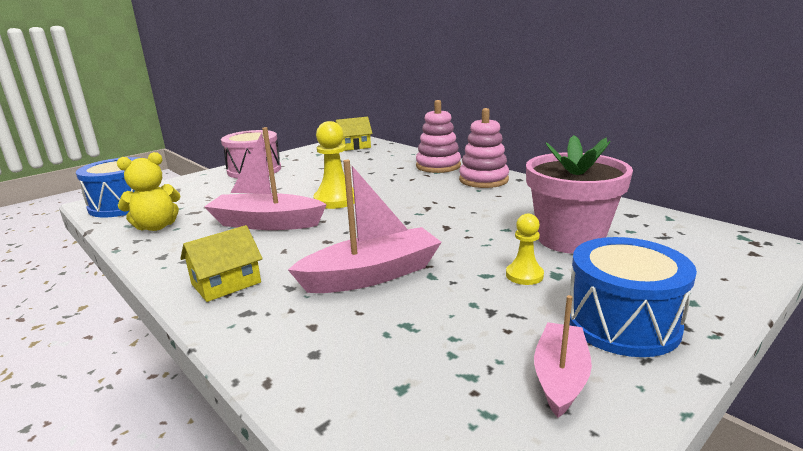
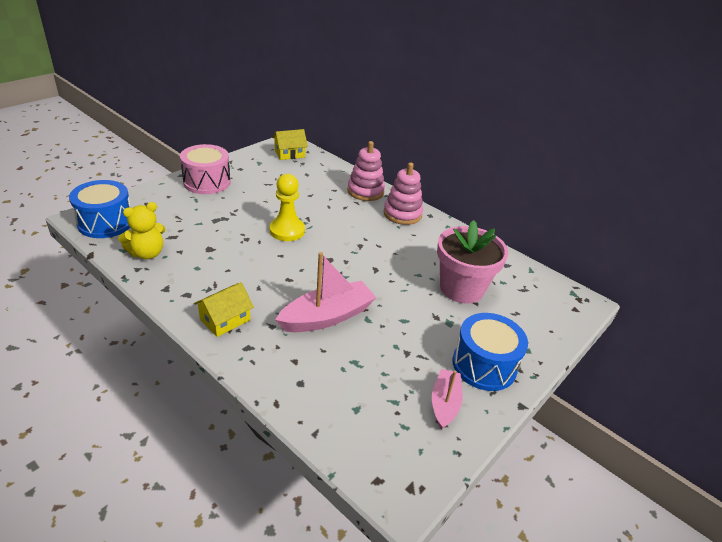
camera: 10 degrees left, 15 degrees up
(266, 223) = (237, 255): pink boat -> none
(524, 275) = (429, 322): yellow pawn -> none

